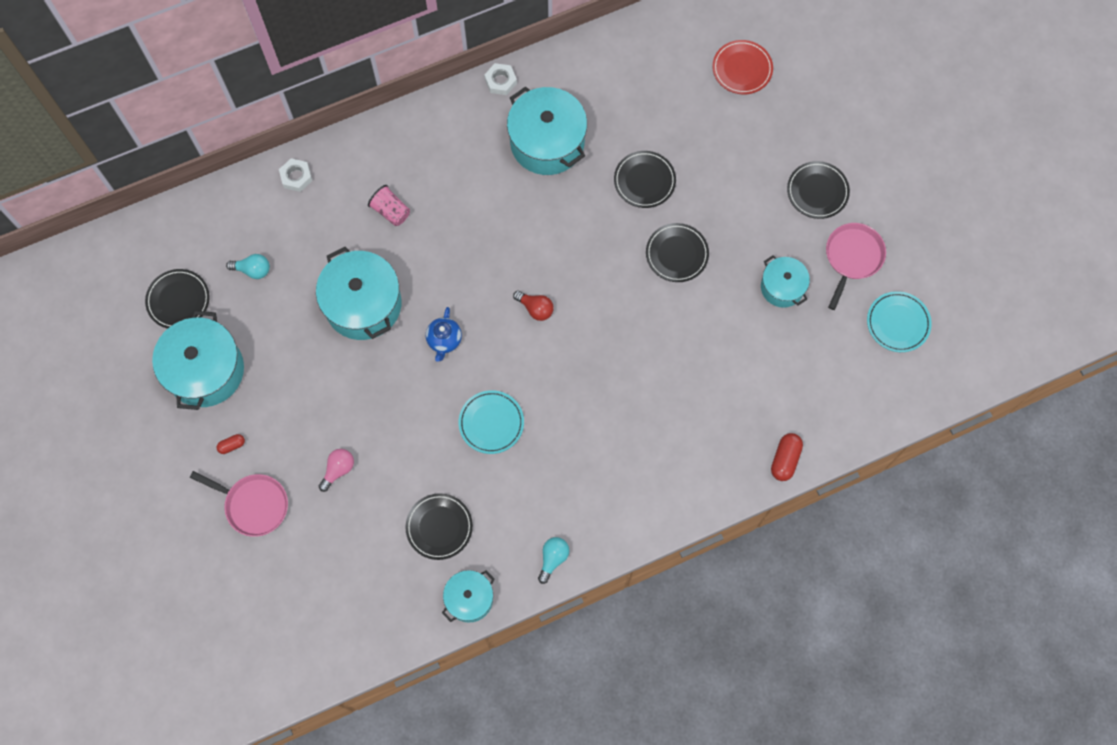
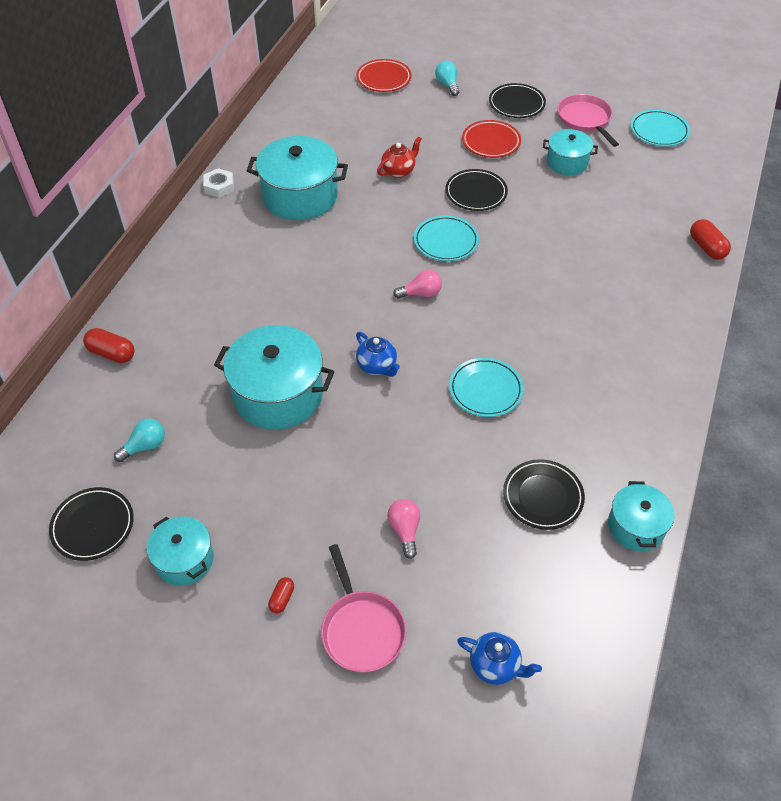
camera: 45 degrees left, 20 degrees down
(205, 370) = (184, 559): turquoise pot -> turquoise pot, size x0.57
(253, 505) = (361, 629): pink pan -> pink pan turned 90 degrees clockwise
(296, 177) = (112, 353): white nut -> red capsule
(299, 594) = (495, 666): none -> blue teapot
(391, 211) = (226, 318): pink cup -> none
(535, 308) = (421, 293): red light bulb -> pink light bulb
(553, 558) = (654, 439): turquoise light bulb -> turquoise light bulb (447, 85)
(603, 279) = (446, 241): none -> turquoise plate
(644, 181) = (399, 171): black plate -> red teapot
(748, 214) = (491, 142): none -> red plate

